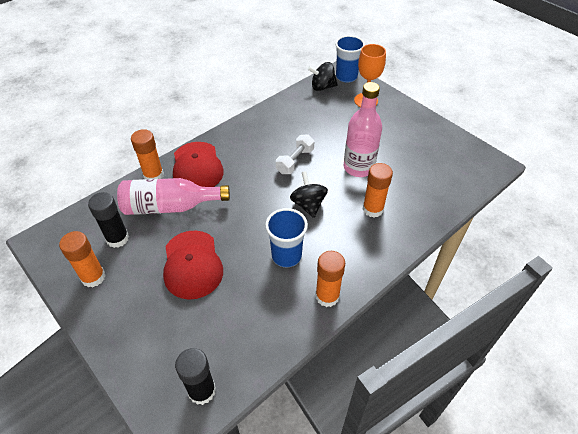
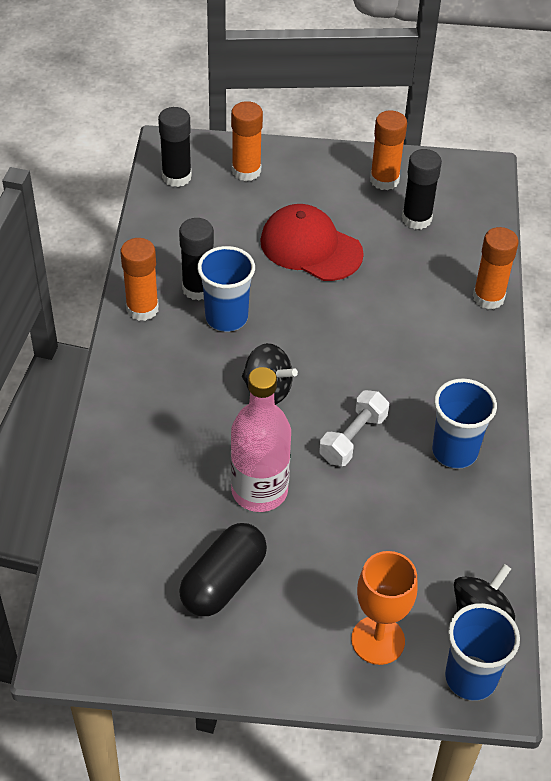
camera: 135 degrees right, 0 degrees up
(170, 206) = (416, 280): pink bottle -> none
(197, 167) = (458, 342): red cap -> none
(261, 131) = (454, 451): none -> blue cup
(282, 285) = (198, 288): none -> black glue stick
(295, 161) = (353, 438): white dumbbell -> white dumbbell turned 45 degrees clockwise
(373, 209) = (182, 440): orange glue stick -> orange glue stick (246, 171)
(406, 147) = (223, 581): none -> black capsule

